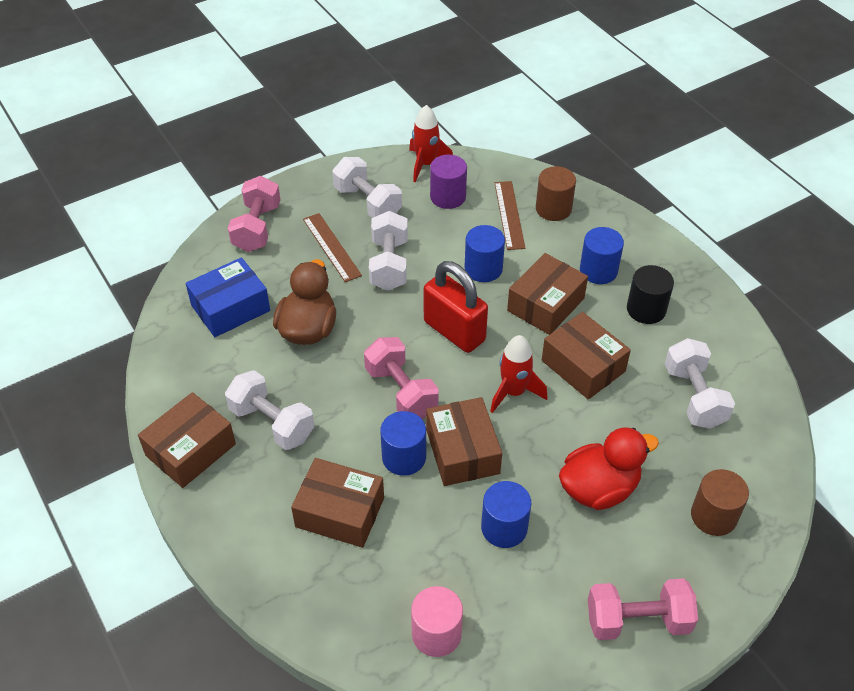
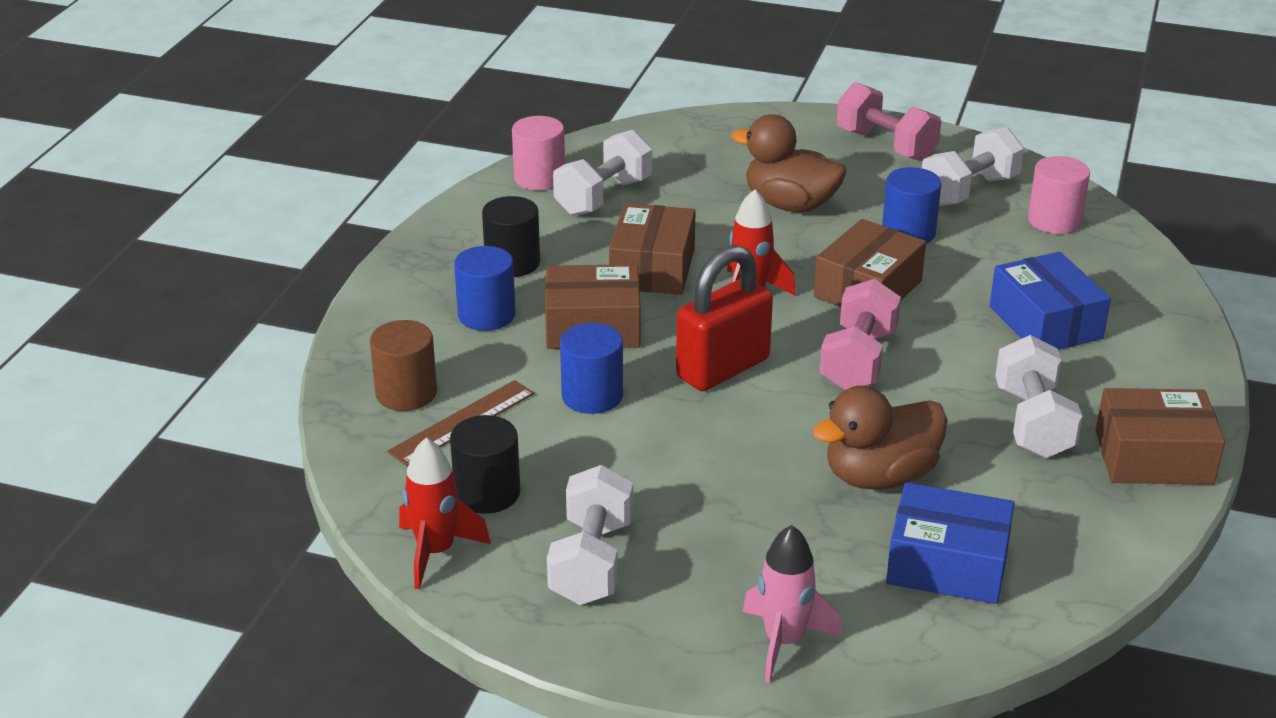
camera: 130 degrees left, 15 degrees down
(257, 228) = (784, 642): pink dumbbell -> pink rocket
(331, 247) = (722, 543): brown ruler -> none
(340, 512) = (1045, 322): brown box -> blue box
(389, 264) = (685, 473): white dumbbell -> white dumbbell (969, 191)
(404, 457) = (930, 318): blue cylinder -> none
(448, 197) = (487, 493): purple cylinder -> black cylinder
(454, 331) = (722, 368): red padlock -> red padlock turned 45 degrees clockwise
(599, 489) = (790, 205): red duck -> brown duck
(713, 516) = (731, 146): brown cylinder -> none
(747, 380) = (539, 178): none -> pink cylinder

